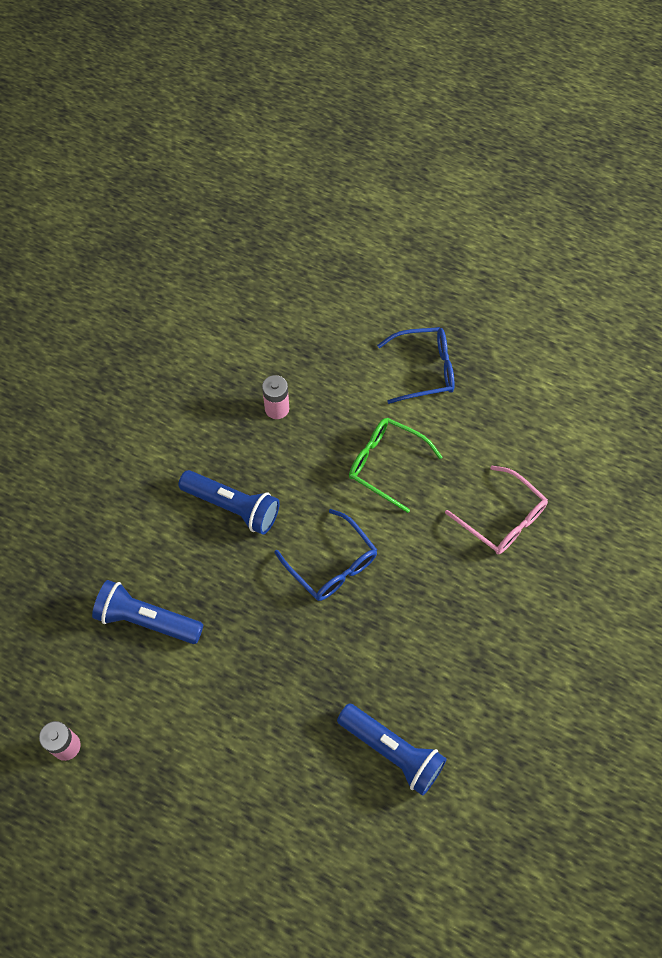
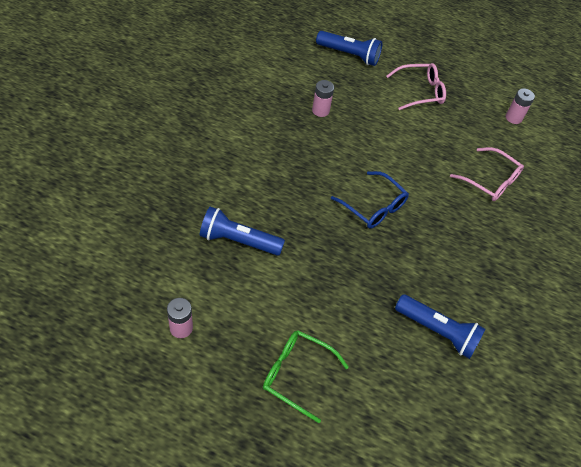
camera: 10 degrees left, 10 degrees down
(232, 506) = (295, 169): blue flashlight -> blue flashlight (349, 55)
(386, 464) = (403, 146): green glasses -> green glasses (296, 374)
(424, 370) = (420, 92): blue glasses -> pink glasses
(555, 410) = (513, 118): none -> pink battery

